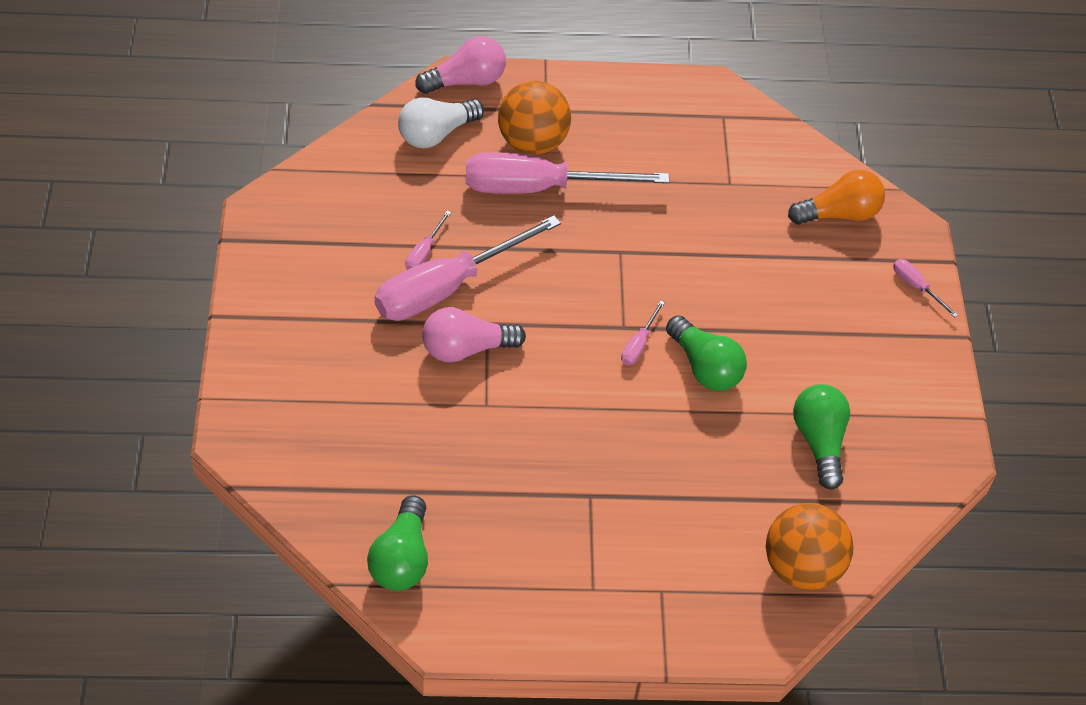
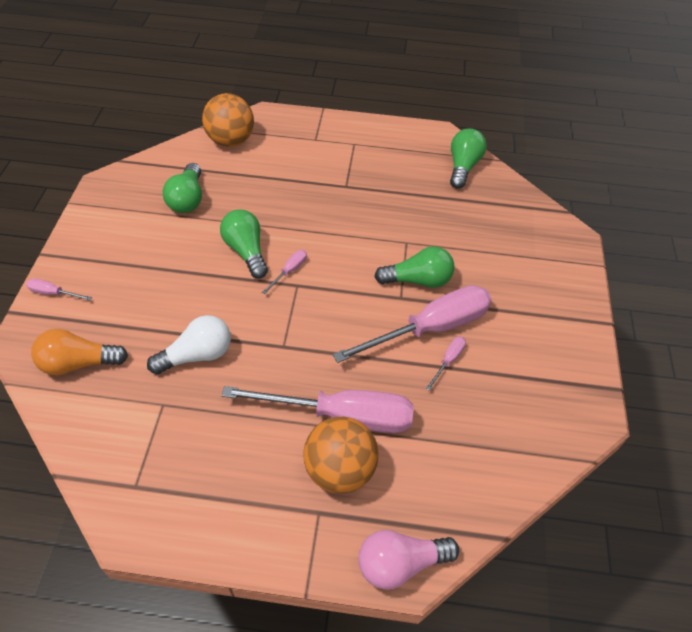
camera: 170 degrees left, 0 degrees up
(436, 134) = (435, 489): white light bulb -> white light bulb (197, 355)
(466, 349) = (418, 280): pink light bulb -> green light bulb
(916, 287) = (53, 293): pink screwdriver -> pink screwdriver turned 135 degrees clockwise

